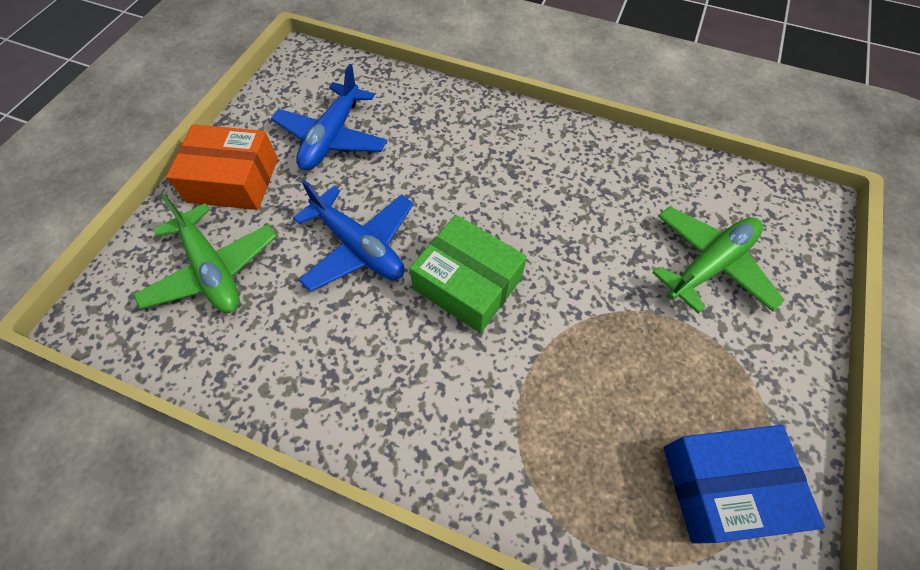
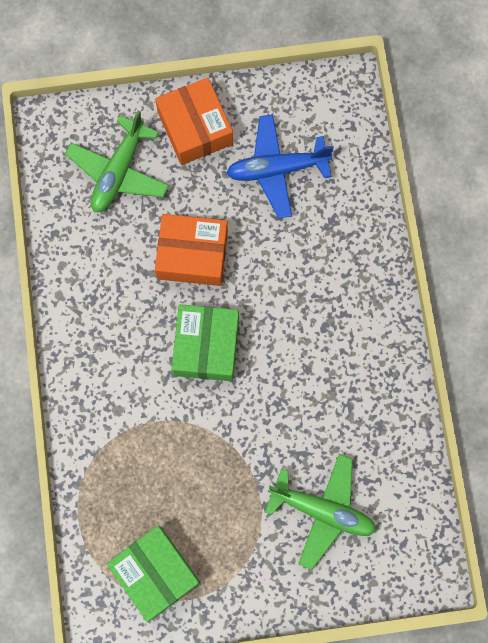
camera: 60 degrees right, 15 degrees up
(359, 246) = (192, 255): blue plane -> orange box
(724, 487) = (155, 573): blue box -> green box

